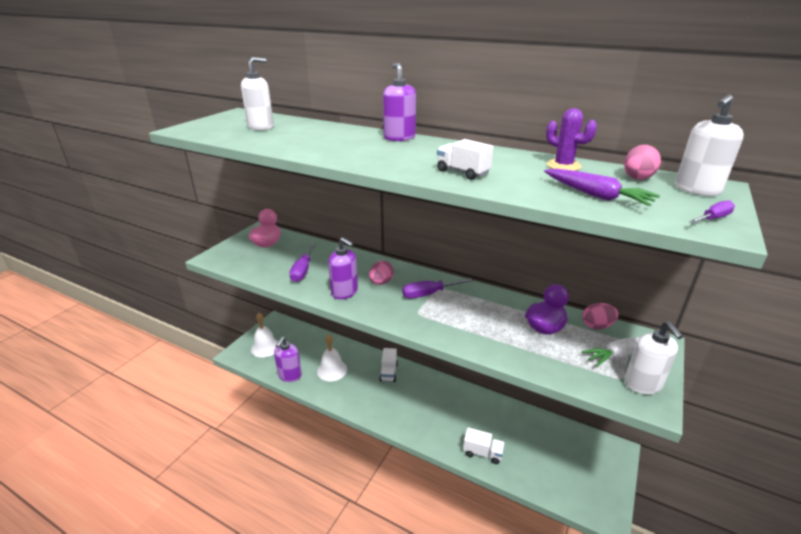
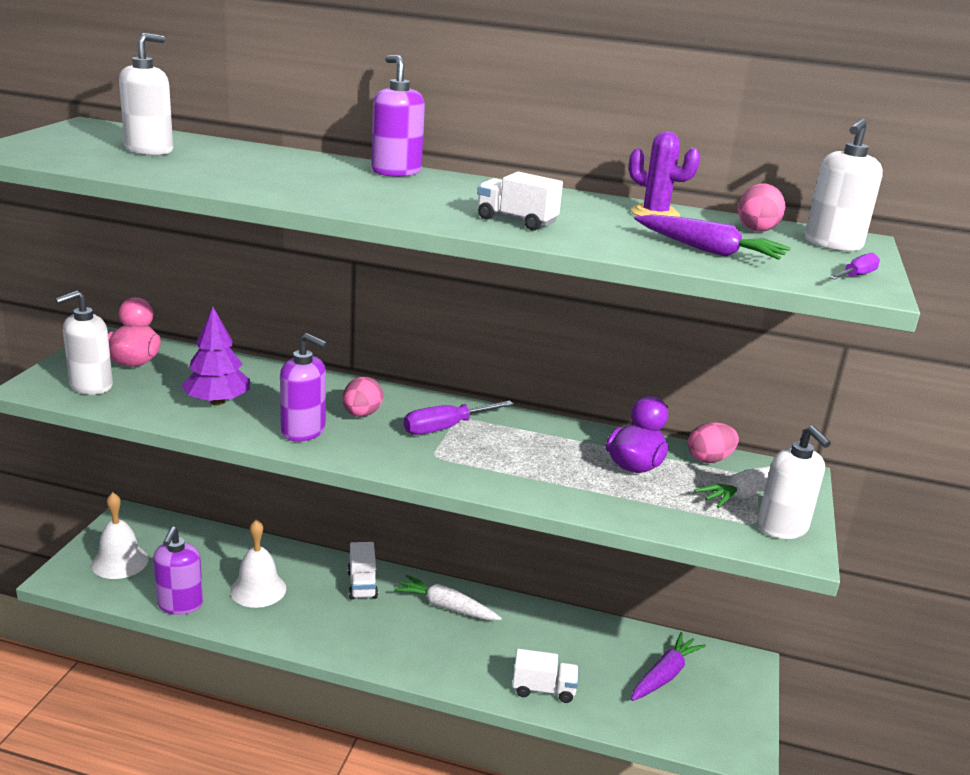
camera: 15 degrees left, 5 degrees down
(240, 258) = (91, 386): none -> white soap dispenser
(303, 271) = (217, 401): purple screwdriver -> purple tree
(433, 391) = (446, 607): none -> white carrot
(561, 452) = (664, 675): none -> purple carrot

